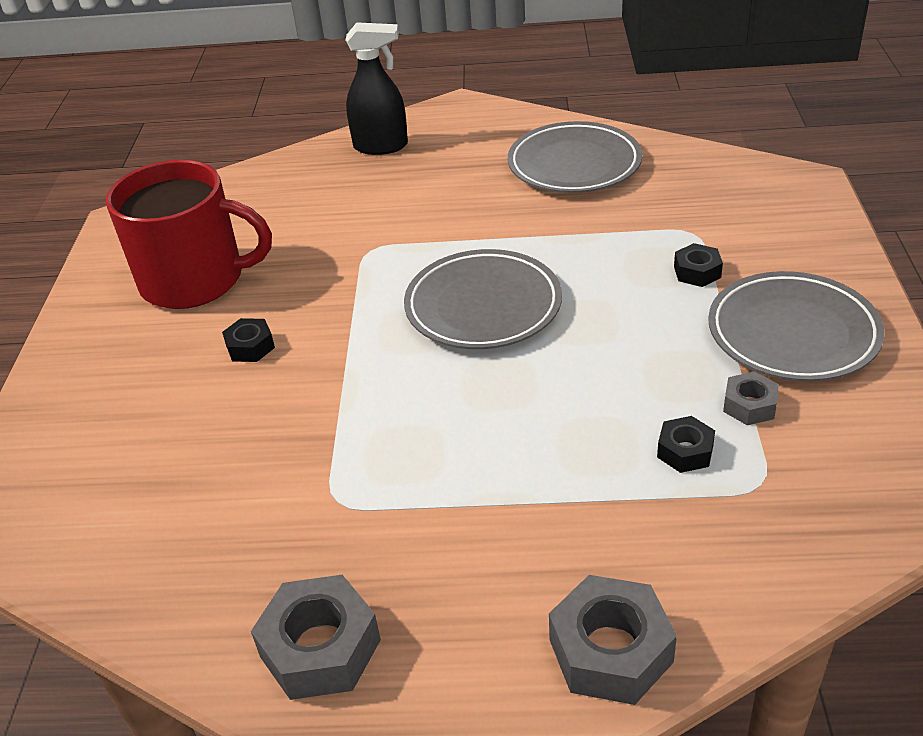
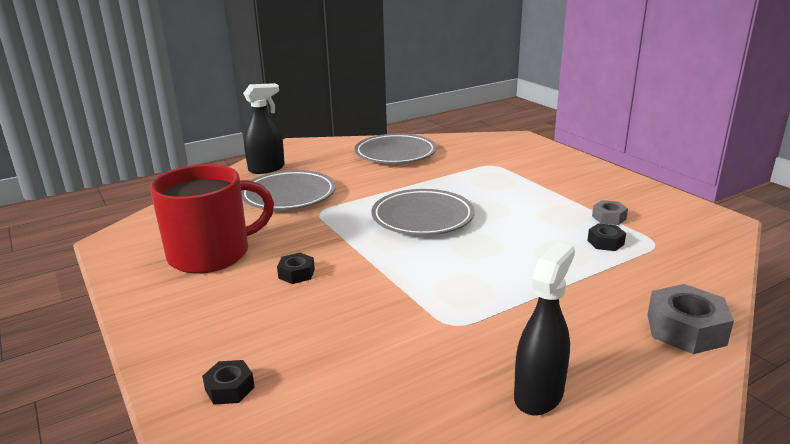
camera: 35 degrees left, 15 degrees down
(320, 648) = (539, 394): grey nut -> black spray bottle
(697, 272) = (515, 178): black nut -> black nut (230, 388)
(792, 333) = (590, 188): grey plate -> grey plate (289, 195)

